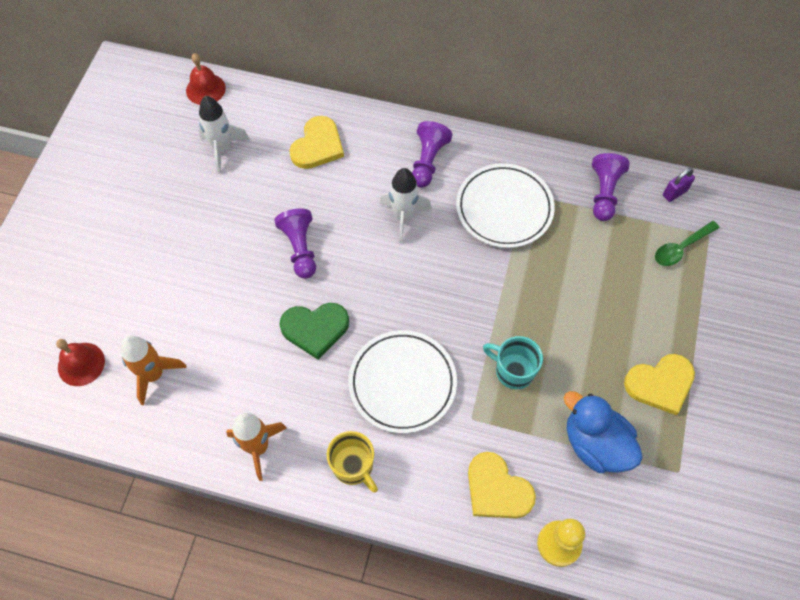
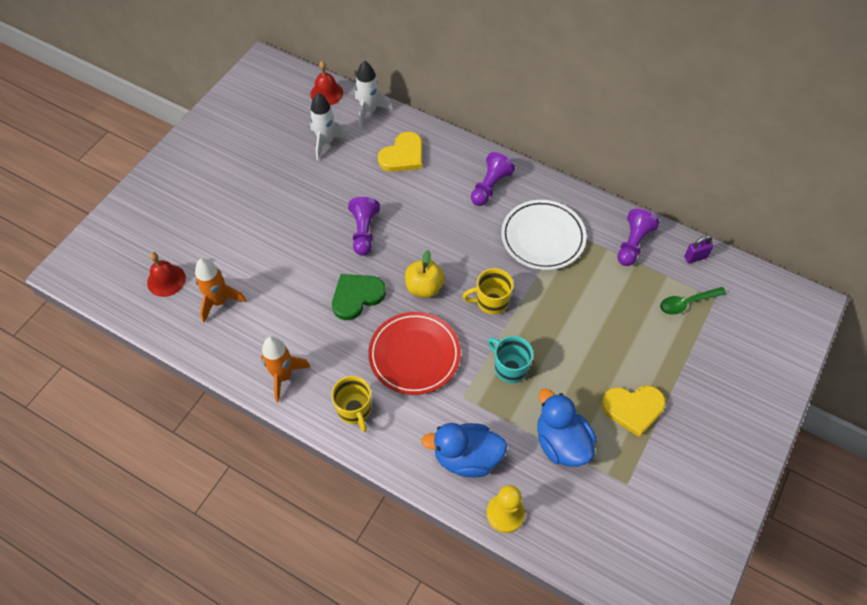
camera: 15 degrees right, 5 degrees down
(315, 329) = (357, 296): green heart -> green heart turned 135 degrees clockwise
(389, 299) = (424, 287): none -> yellow apple
(402, 383) = (414, 355): white plate -> red plate
(404, 217) = (456, 226): white rocket -> white rocket (369, 111)
(469, 297) = (491, 301): none -> yellow mug
(497, 489) = (466, 457): yellow heart -> blue duck

